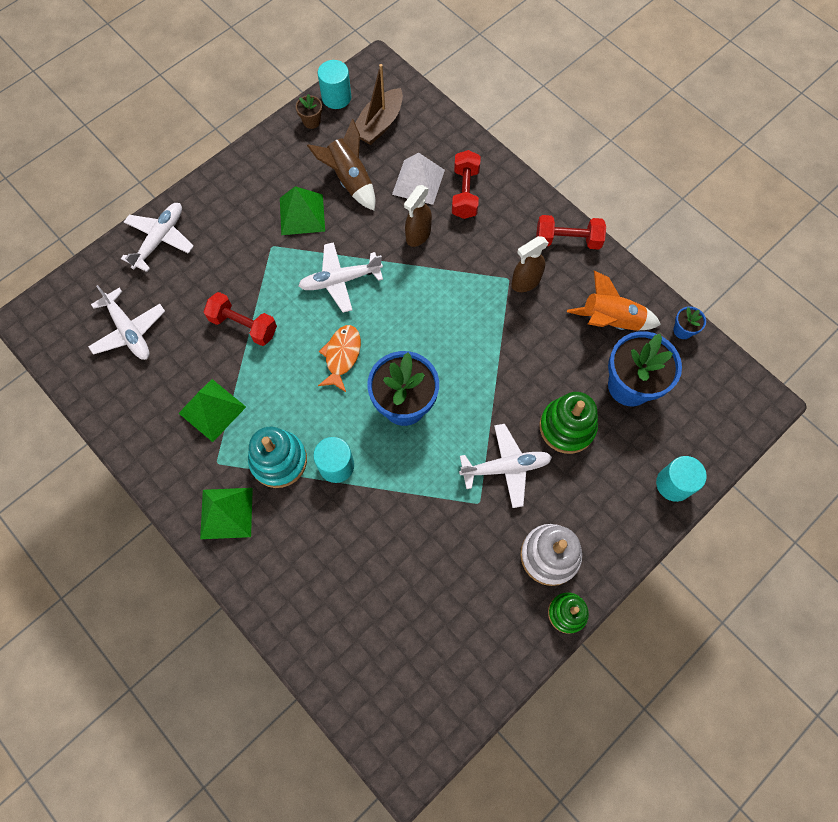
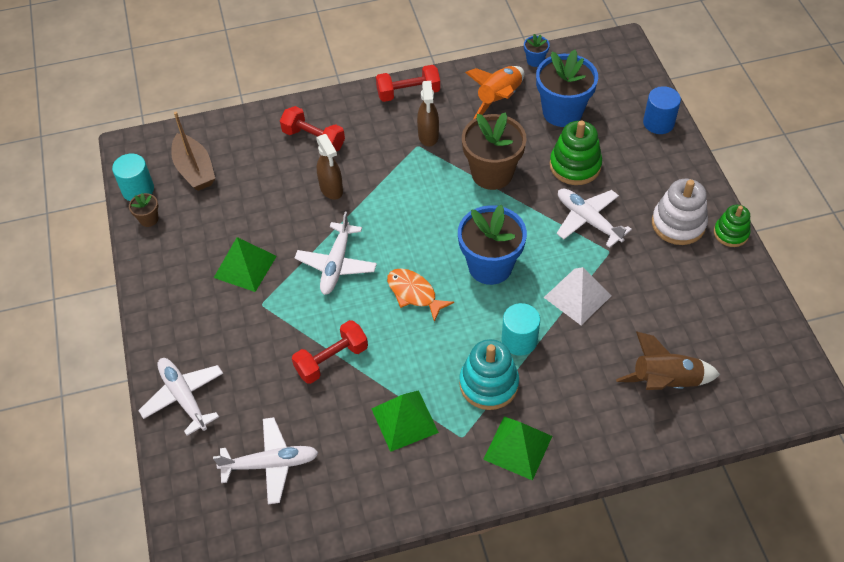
camera: 60 degrees left, 15 degrees down
(350, 180) = (236, 215): brown rocket -> brown rocket (665, 381)
(418, 182) = (277, 166): white pyramid -> white pyramid (577, 296)
(506, 467) = (588, 220): white plane -> white plane turned 60 degrees counterclockwise
(513, 357) = (492, 173): none -> brown flower pot
(567, 240) = (408, 93): red dumbbell -> red dumbbell turned 45 degrees clockwise
(673, 484) = (658, 123): turquoise cylinder -> blue cylinder

